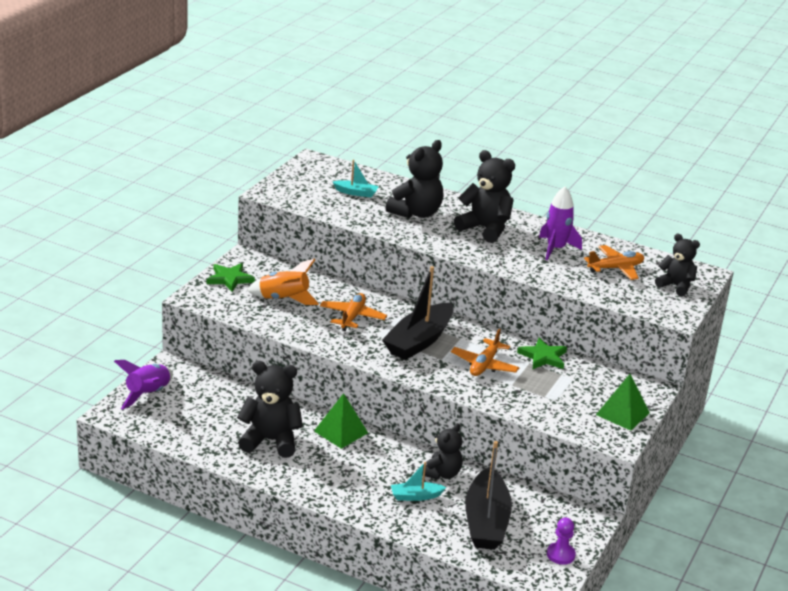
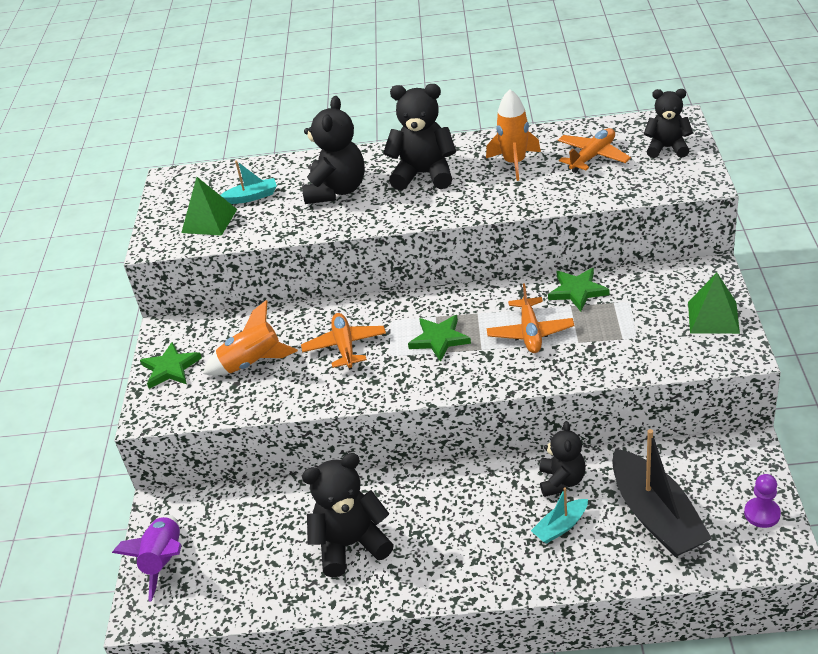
camera: 20 degrees left, 10 degrees up
(341, 432) = (415, 488): green pyramid -> green pyramid (209, 221)
(419, 341) = (439, 339): black boat -> green star
(555, 249) = (514, 163): purple rocket -> orange rocket

